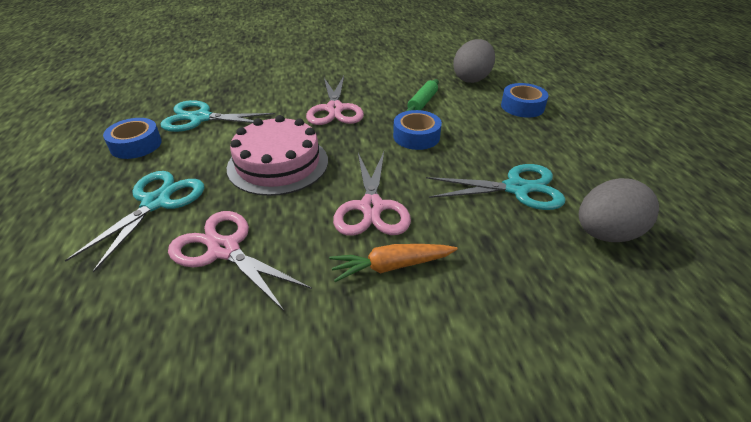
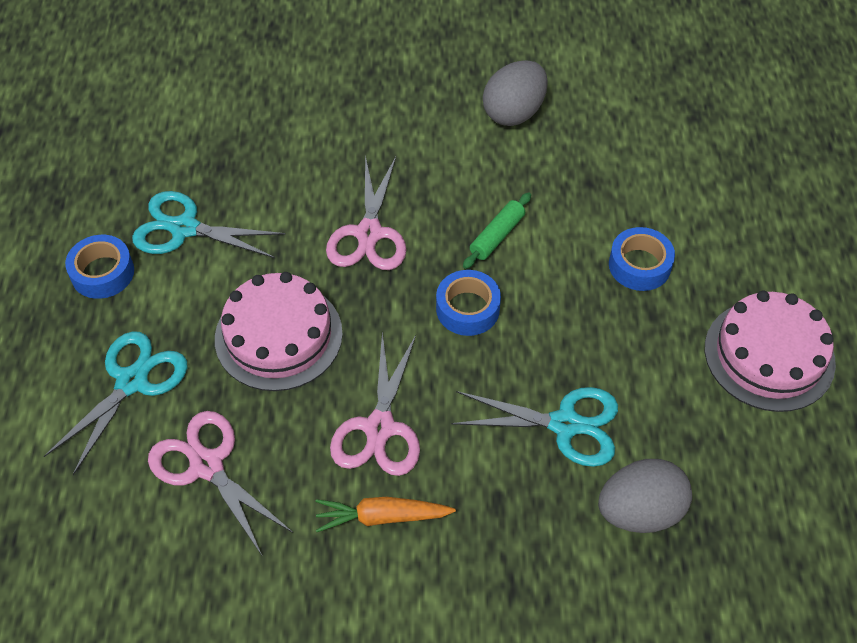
camera: 10 degrees right, 15 degrees up
(472, 79) = (589, 187): grey egg -> grey egg (514, 112)
(635, 138) = (769, 355): none -> pink cake

